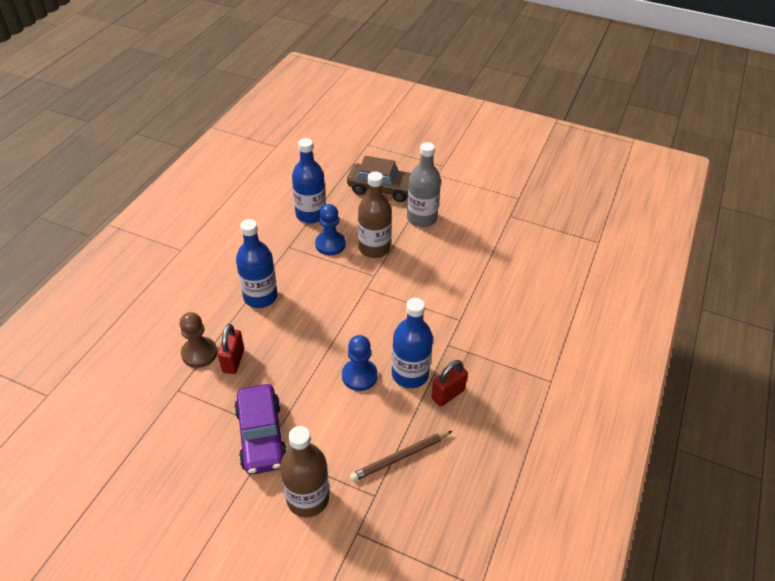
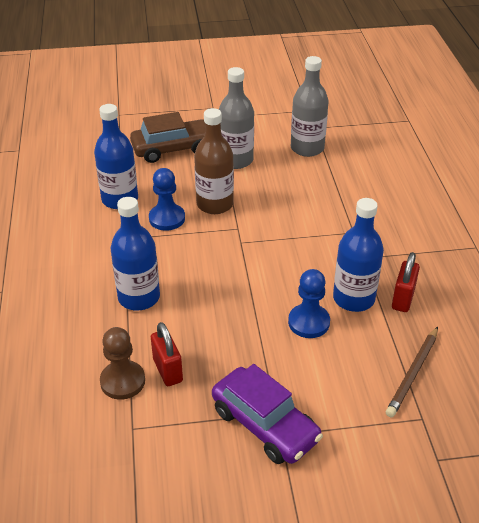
camera: 30 degrees left, 5 degrees down
(308, 498) = (364, 456): brown bottle -> none
(487, 231) = (307, 148): none -> grey bottle

